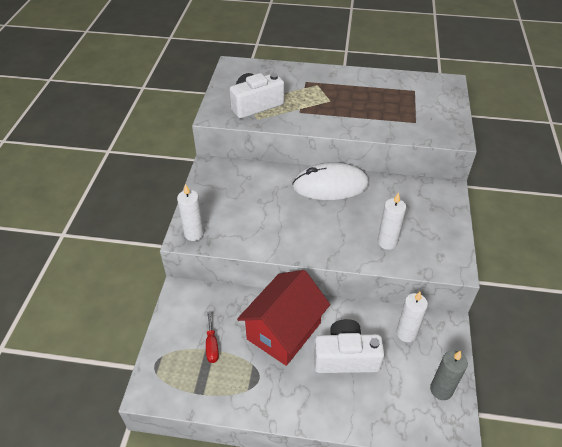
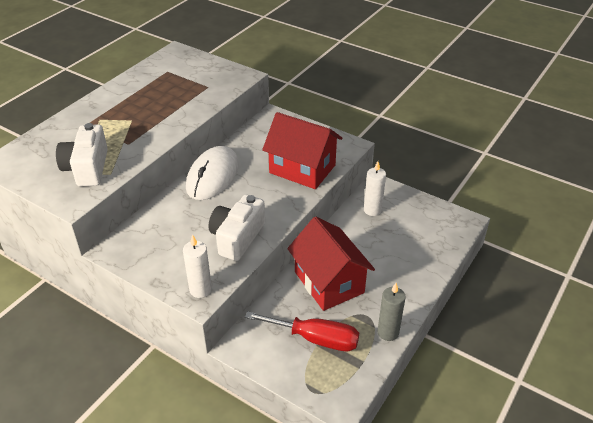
camera: 65 degrees left, 5 degrees down
(212, 345) = (315, 339): red screwdriver -> red screwdriver, size x1.96
(345, 357) = (375, 253): white camera -> white camera (237, 237)
(387, 242) = (302, 169): white candle -> red house
(441, 390) = (428, 213): grey candle -> grey candle (388, 332)

